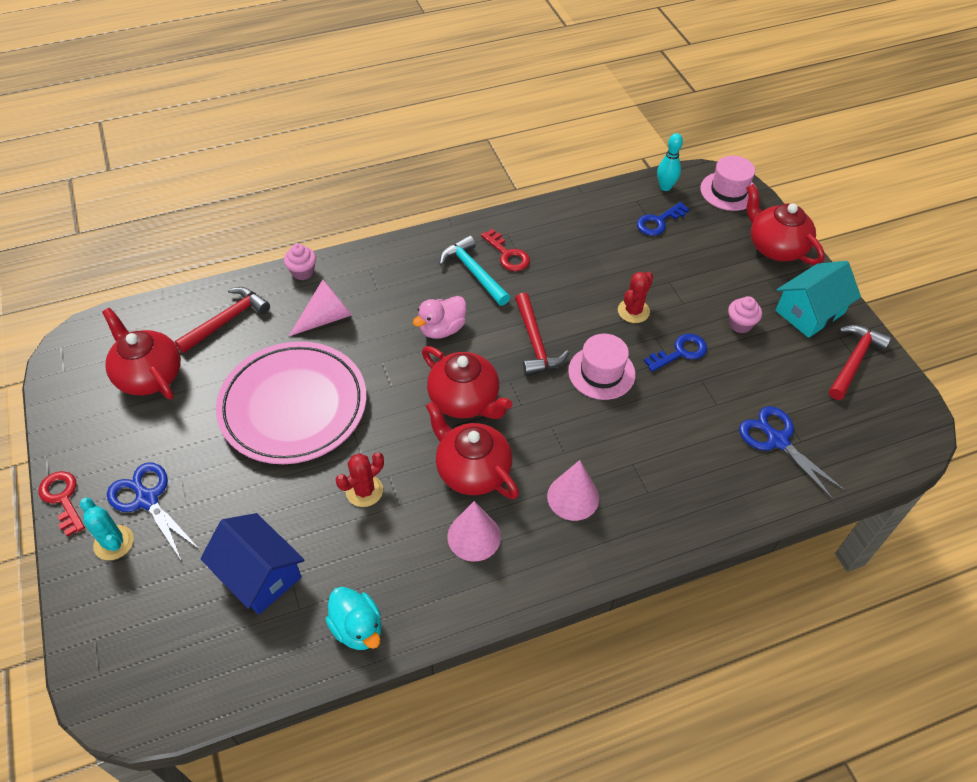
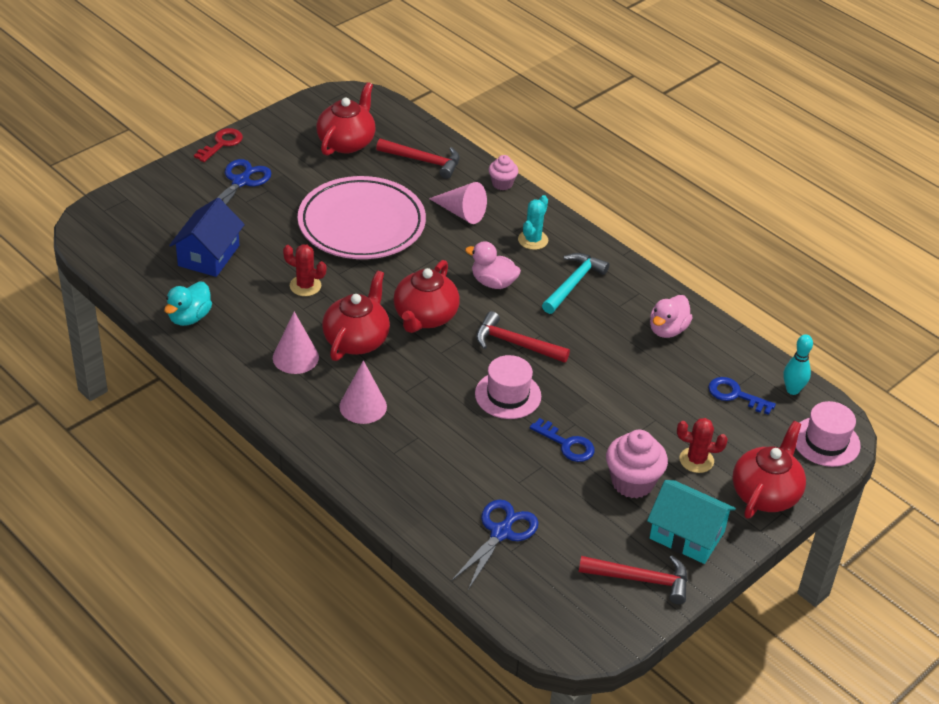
camera: 65 degrees right, 10 degrees down
(114, 543) = (199, 180): turquoise cactus -> turquoise cactus (533, 240)
(507, 254) = (611, 300): red key -> none
(535, 342) = (515, 344): red hammer -> red hammer turned 60 degrees clockwise
(563, 233) = (667, 330): none -> pink duck
(633, 311) = (598, 401): red cactus -> red cactus (696, 460)
(740, 324) = (632, 482): pink cupcake -> pink cupcake, size x1.70

